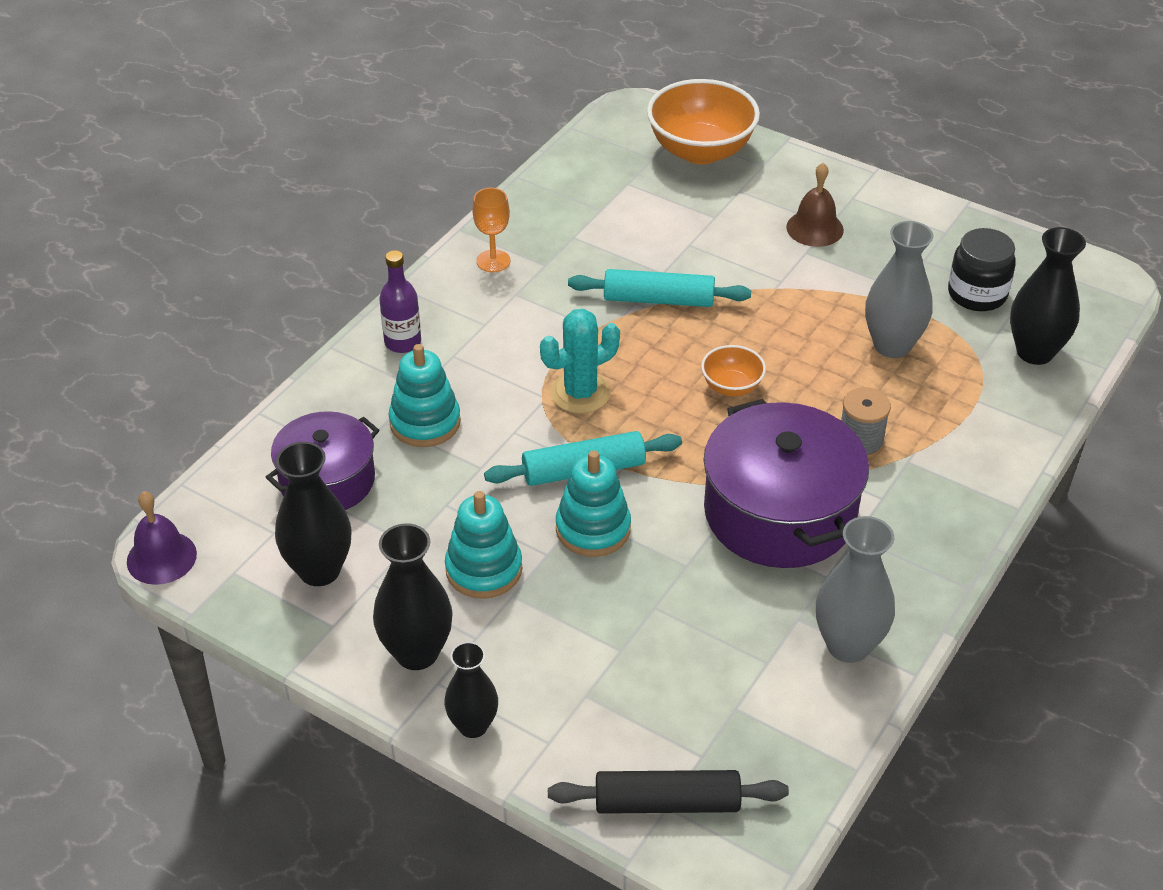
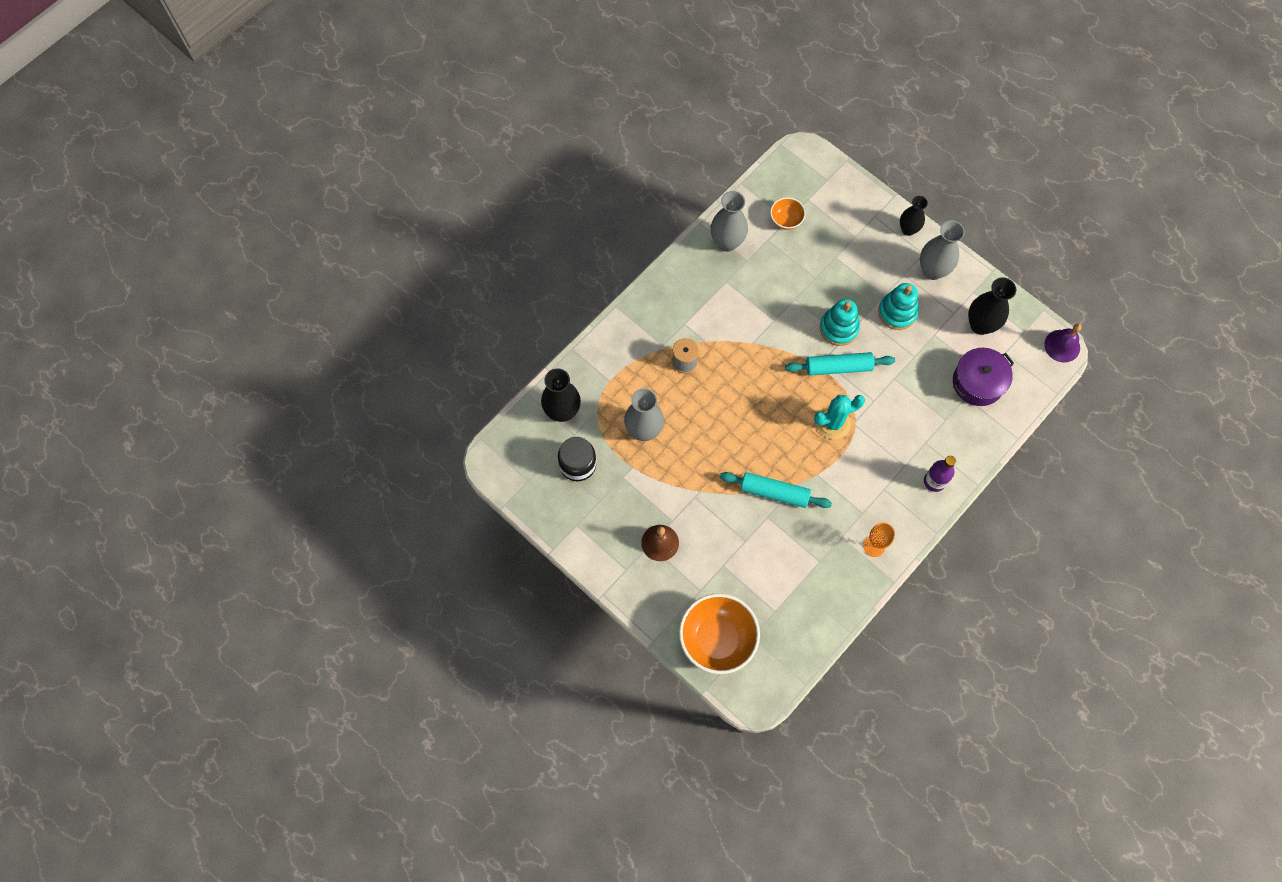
camera: 170 degrees left, 25 degrees up
(417, 653) = (932, 270): black vase -> grey vase
(425, 422) = (923, 415): turquoise stacking toy -> none
(667, 802) = (826, 181): black rolling pin -> none
(731, 387) = (745, 414): orange bowl -> orange bowl (786, 220)
(780, 512) = (740, 323): purple pot -> none

